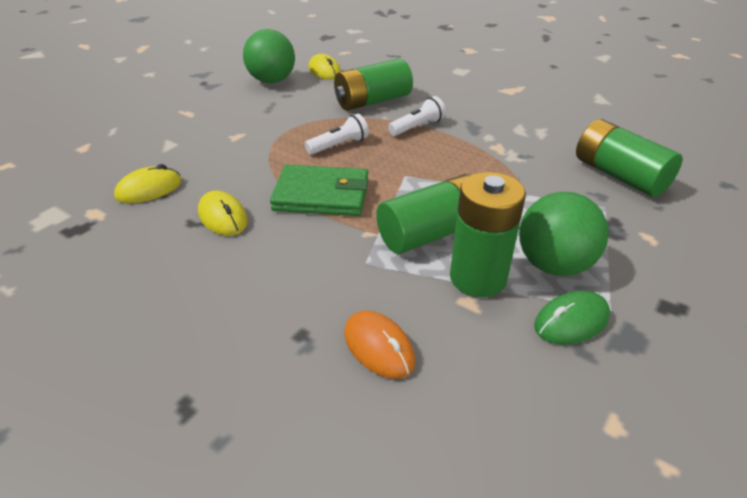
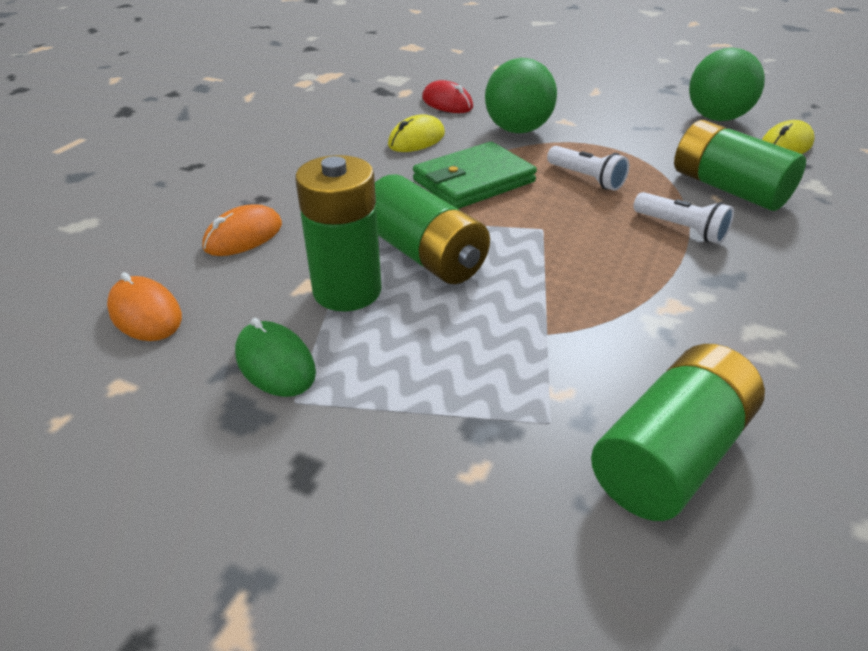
camera: 80 degrees right, 0 degrees up
(149, 189) = (447, 103): yellow mouse -> red mouse
(322, 195) = (473, 181): green wallet -> green wallet turned 60 degrees clockwise
(510, 419) = (145, 314): none -> orange mouse
(553, 265) = (381, 353): green ball -> green ball (517, 130)

